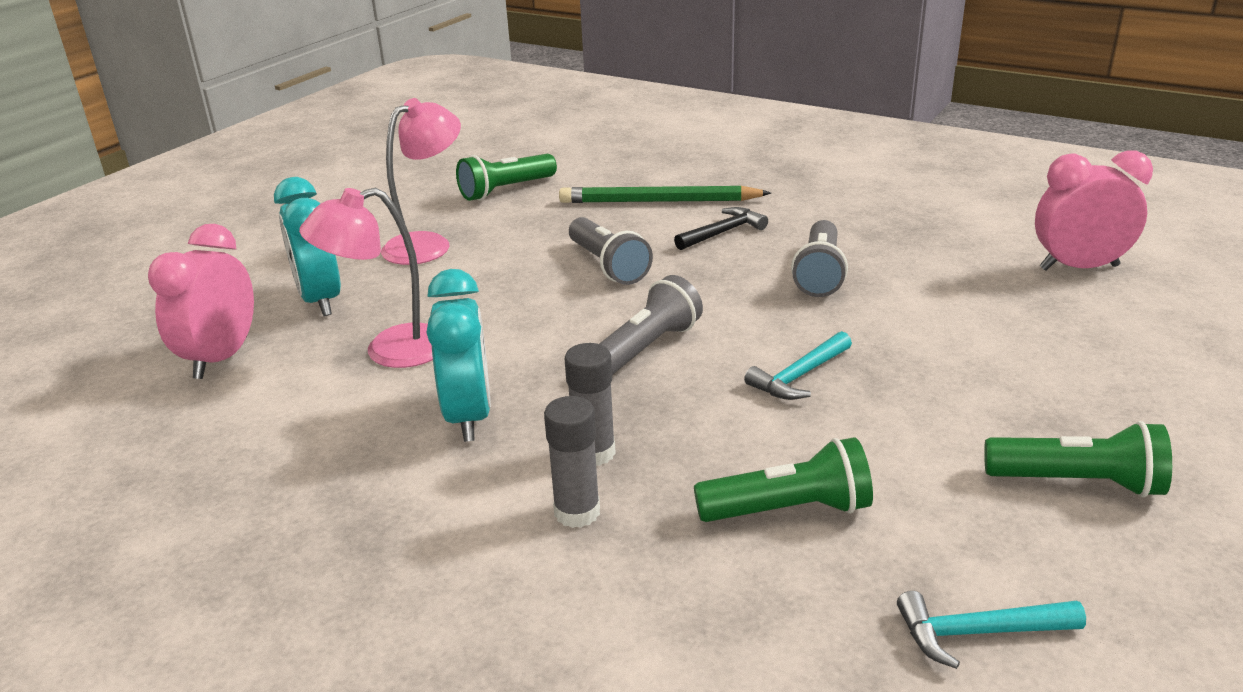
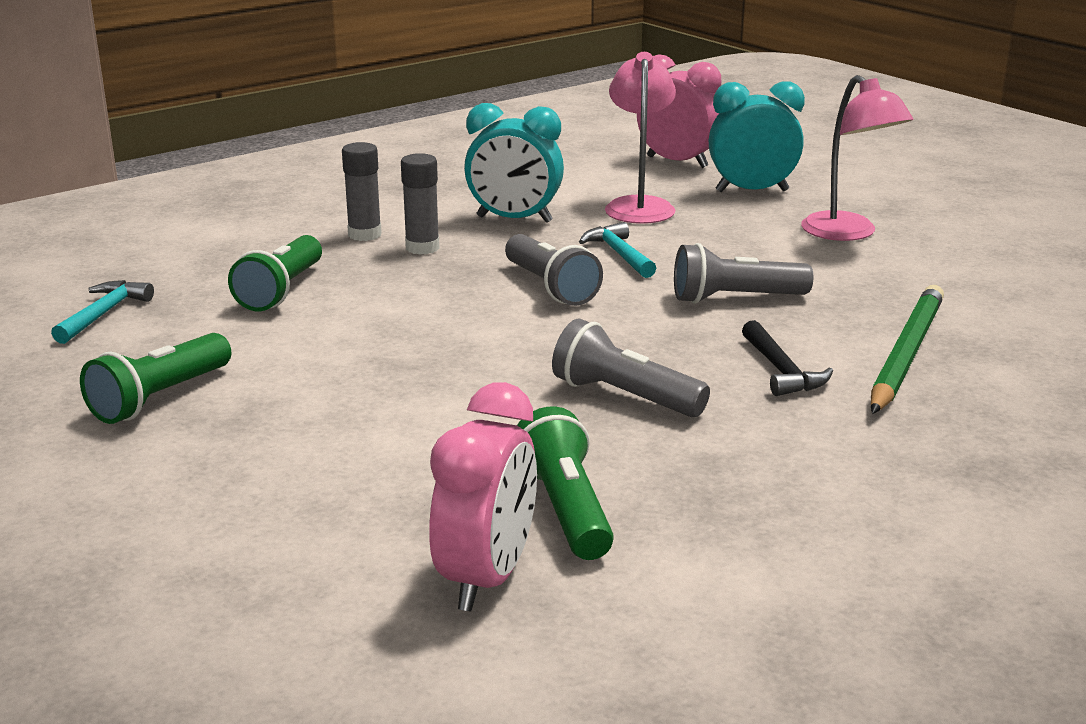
camera: 110 degrees right, 5 degrees down
(506, 190) = (987, 280): green flashlight -> green flashlight (565, 509)
(799, 376) = (436, 335): turquoise hammer -> turquoise hammer (619, 254)

